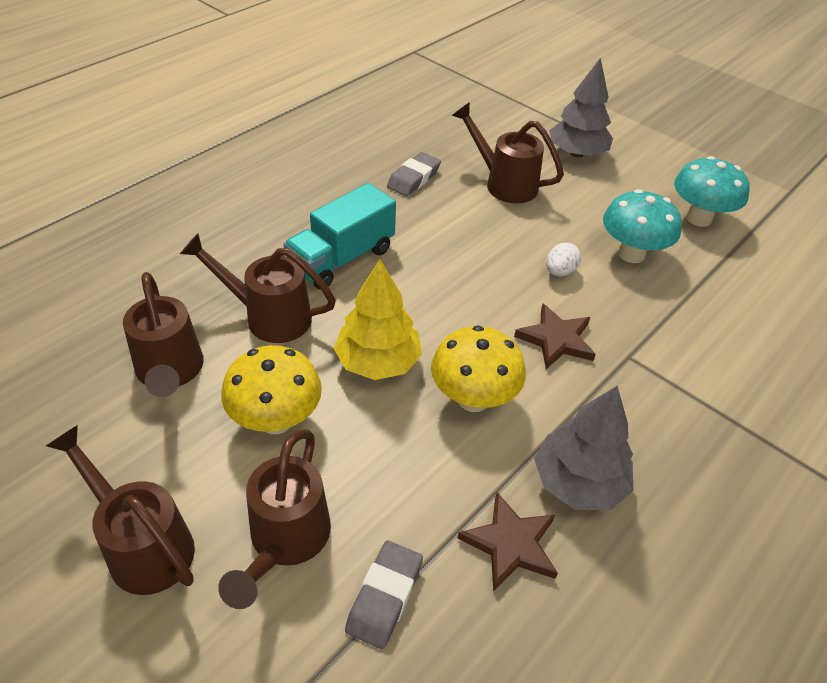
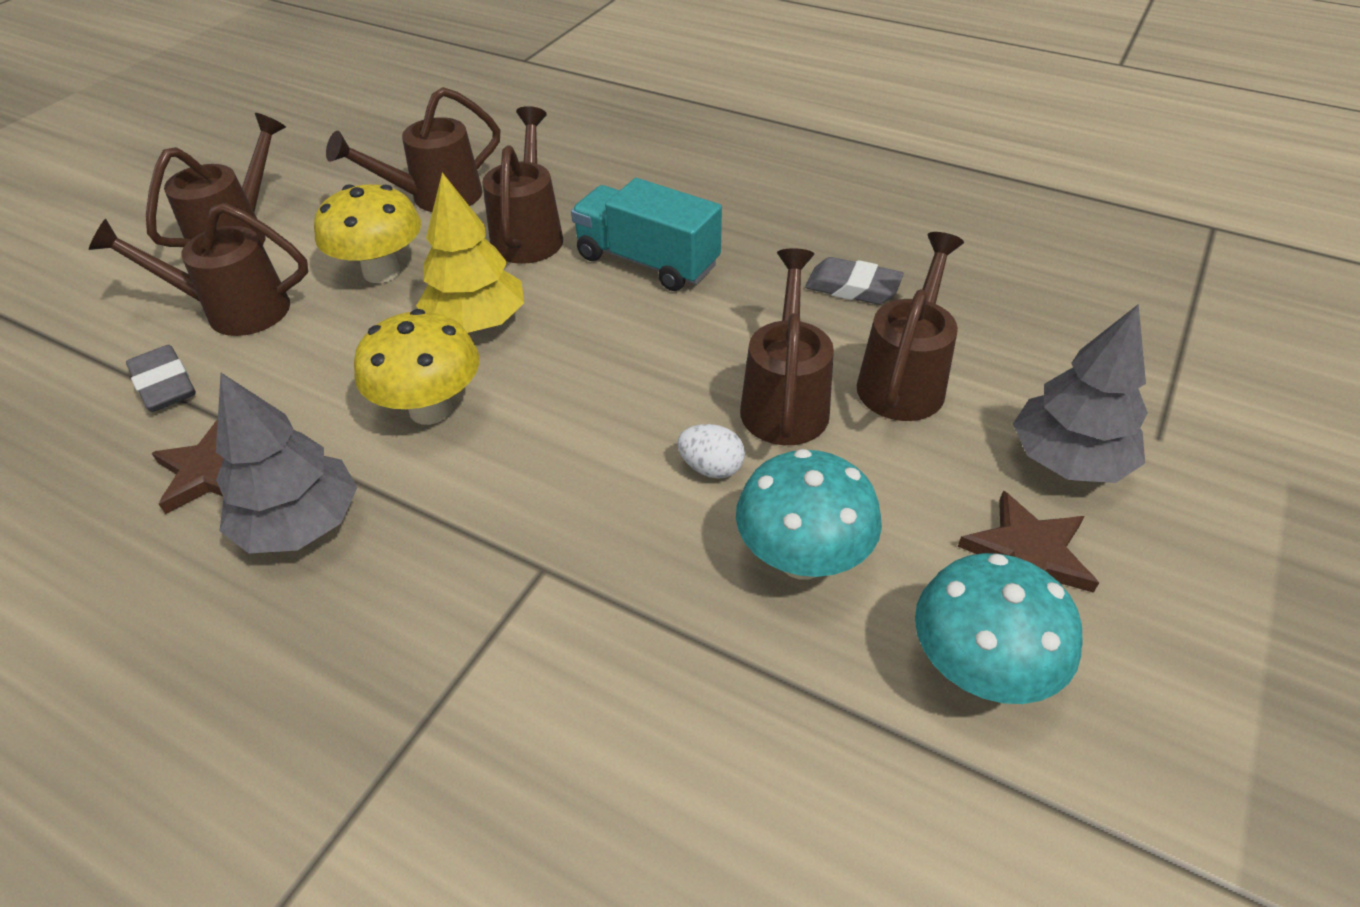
camera: 80 degrees right, 0 degrees up
(384, 597) = (164, 385): grey eraser -> grey eraser turned 45 degrees clockwise
(510, 230) = (785, 401): none -> brown watering can
(556, 339) = (557, 478): brown star -> brown star (1028, 552)

